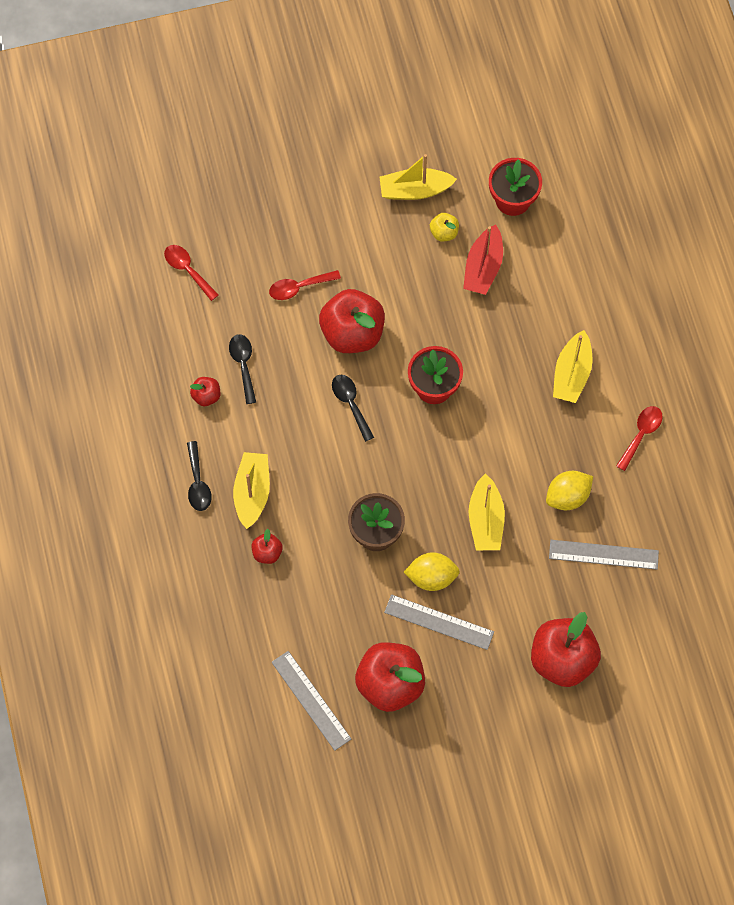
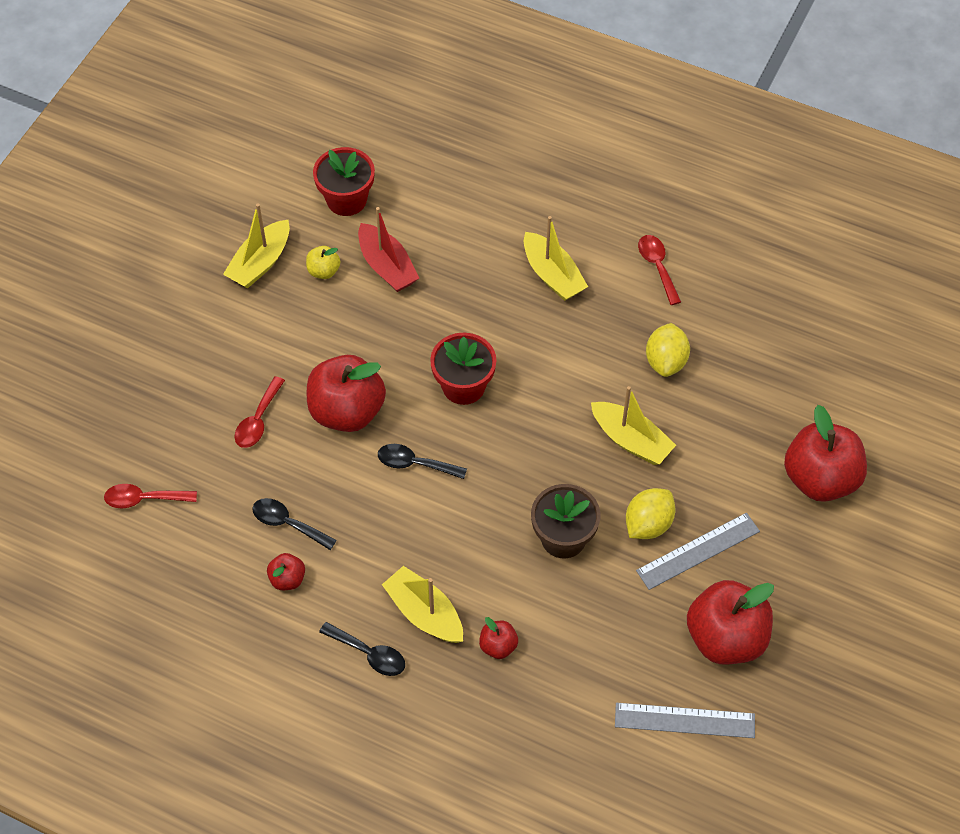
camera: 50 degrees left, 10 degrees down
(603, 555) = (745, 374): grey ruler -> none

